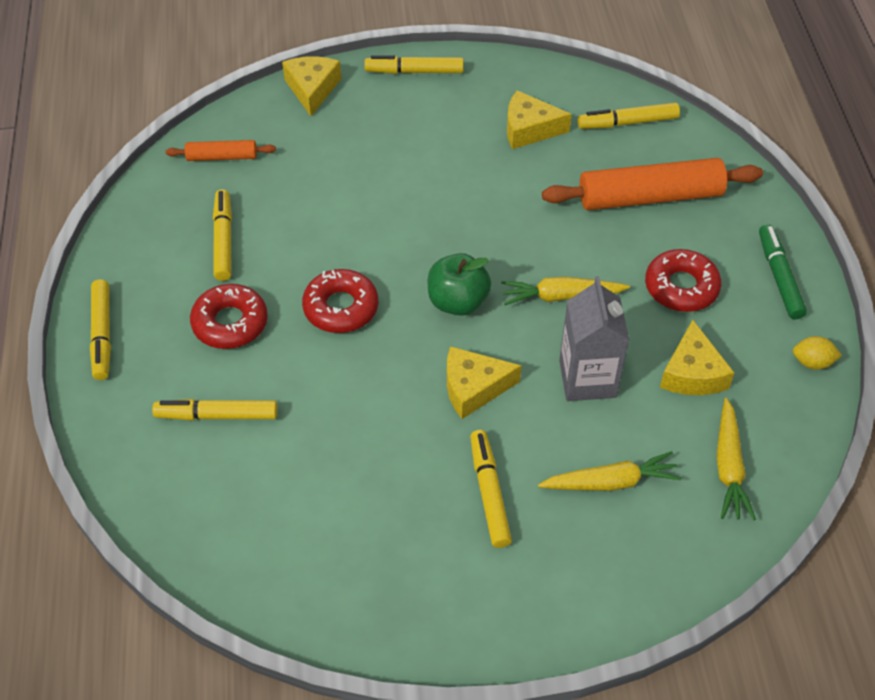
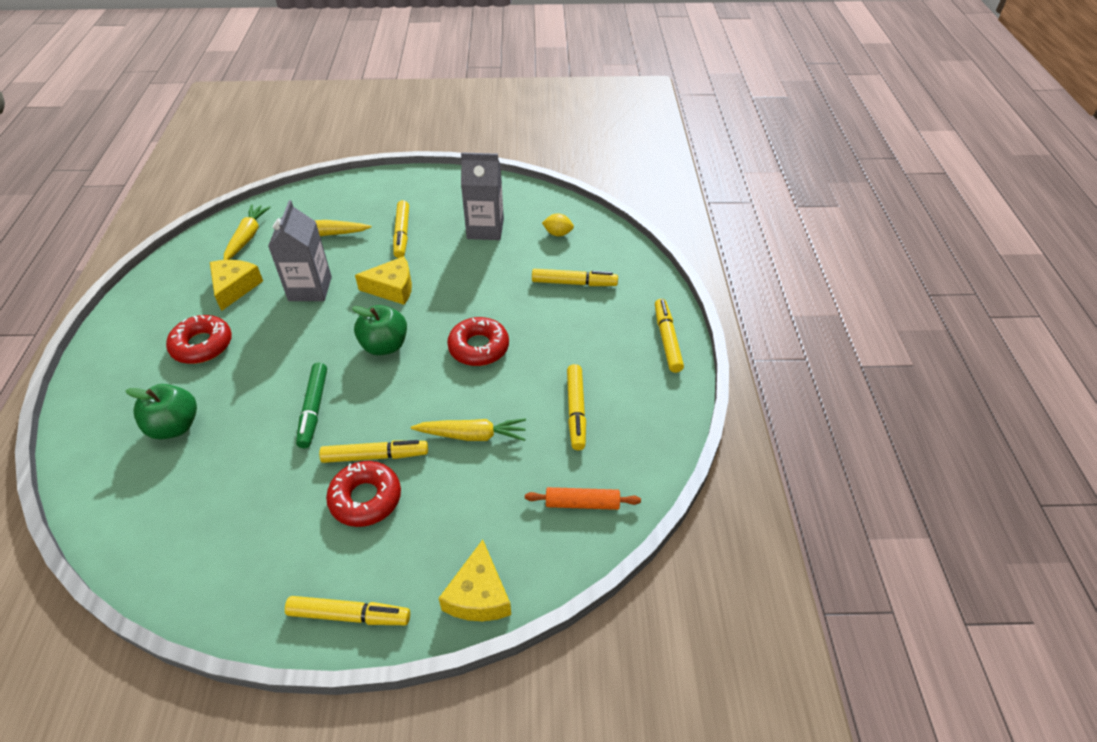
camera: 175 degrees left, 5 degrees down
(230, 323) = (567, 342): red donut -> red donut (365, 498)
(357, 514) = (485, 229): none -> grey carton
(529, 129) = (250, 515): yellow cheese -> none
(561, 296) = (301, 344): yellow carrot -> yellow carrot (472, 435)
(627, 122) = (142, 515): yellow marker -> yellow marker (375, 456)
(650, 197) = (175, 426): orange rolling pin -> green apple
(779, 277) = (118, 348): green marker -> green marker (314, 409)
(812, 362) = (145, 289): yellow lemon -> yellow lemon (558, 233)

